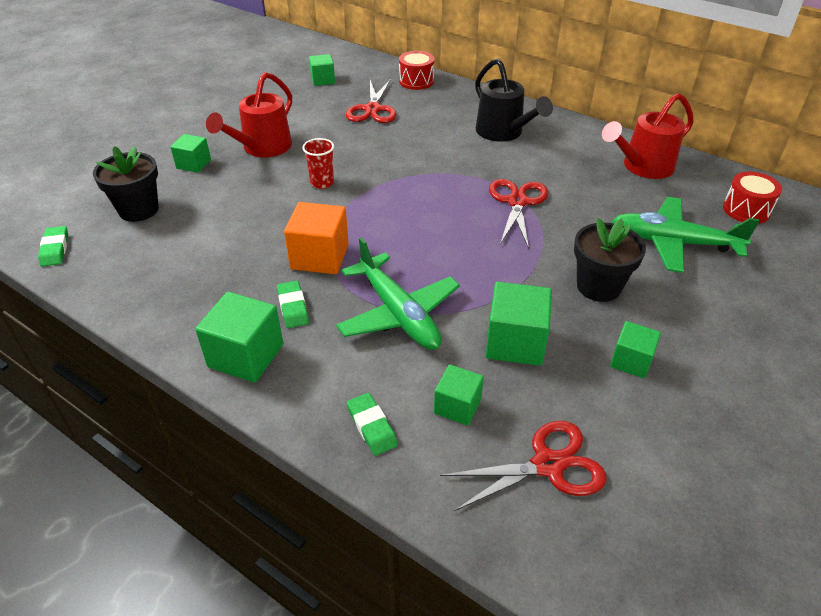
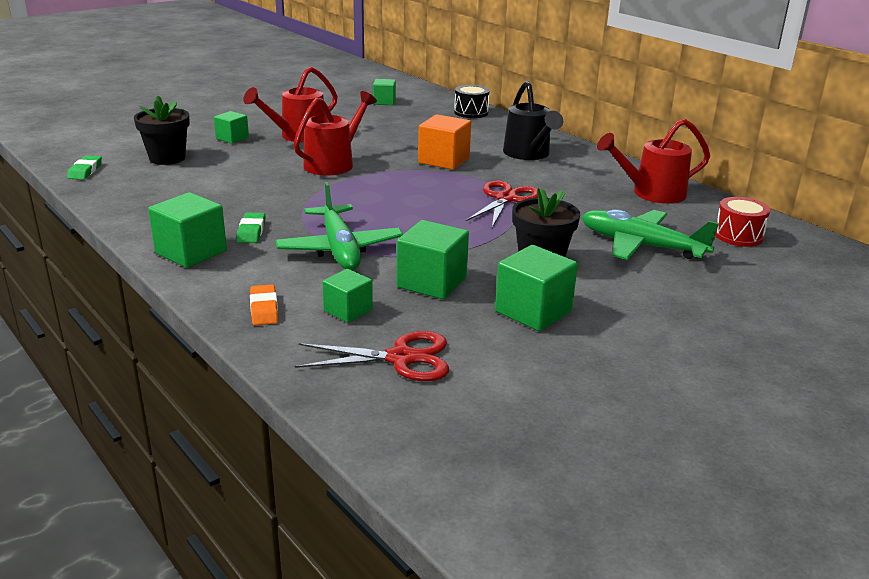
camera: 15 degrees right, 15 degrees down
(320, 257) = (297, 206): orange cube -> orange cube (444, 160)
(322, 183) = (334, 163): red cup -> red watering can
(372, 109) = (415, 125): red scissors -> none
(372, 426) = (264, 309): green eraser -> orange eraser
(416, 81) = (471, 112): red drum -> black drum
(631, 361) = (533, 311): green cube -> green cube, size x1.61

